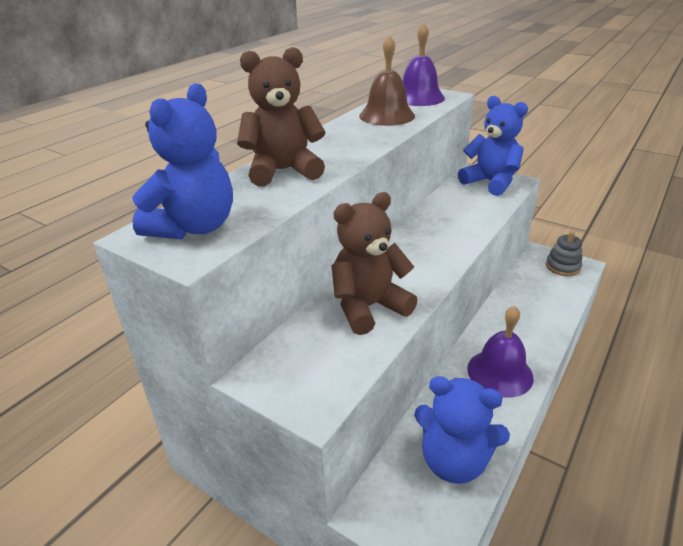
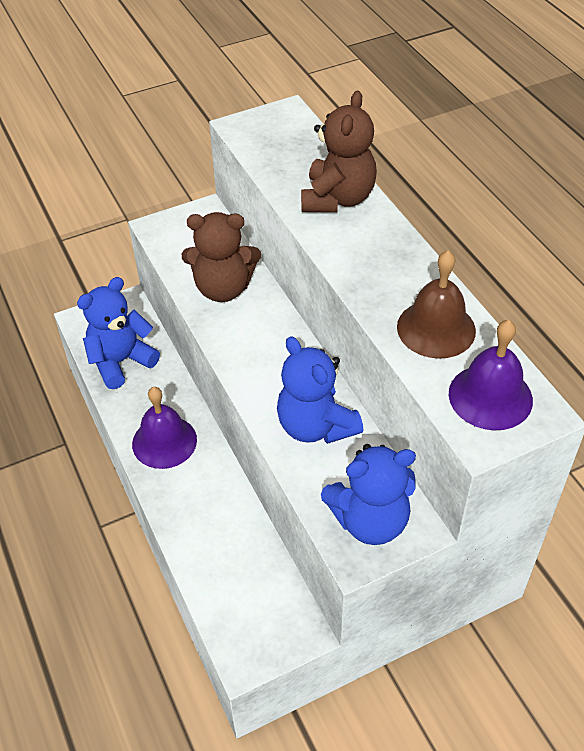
camera: 120 degrees right, 15 degrees up
(194, 227) = (276, 134): blue teddy bear -> blue teddy bear (315, 426)
(368, 307) = (223, 288): brown teddy bear -> brown teddy bear turned 90 degrees clockwise
(562, 267) = (256, 632): grey stacking toy -> none

